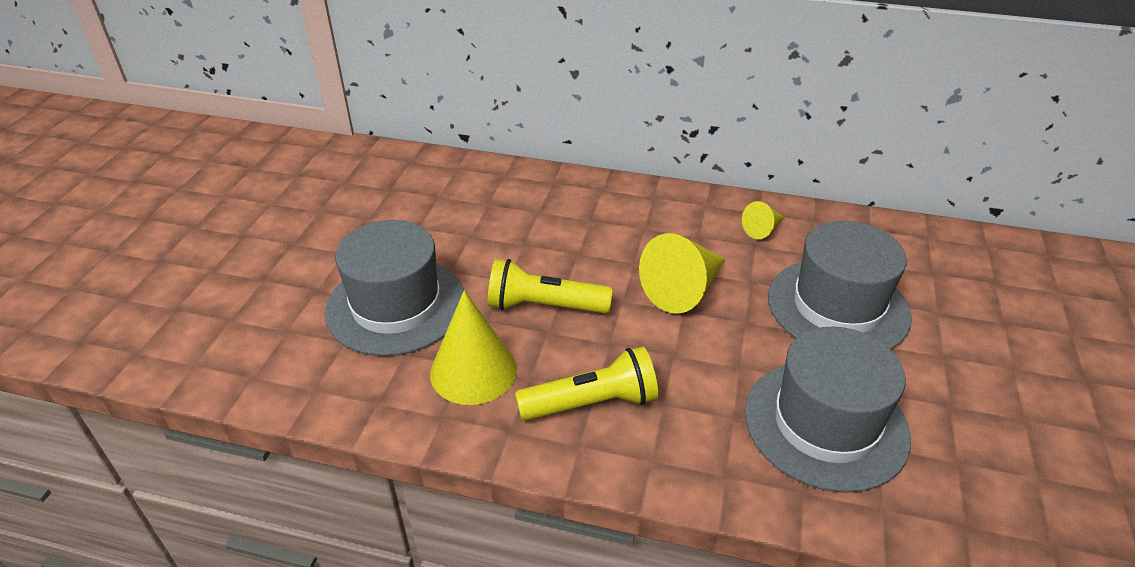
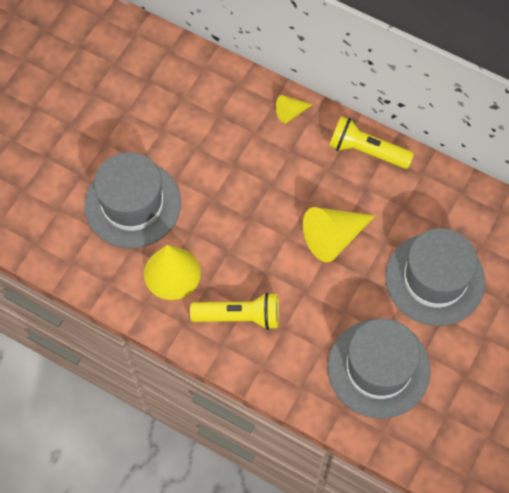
camera: 15 degrees right, 25 degrees up
(544, 306) = (232, 229): yellow flashlight -> yellow flashlight (366, 151)
(762, 229) = (416, 192): yellow cone -> yellow cone (290, 112)

